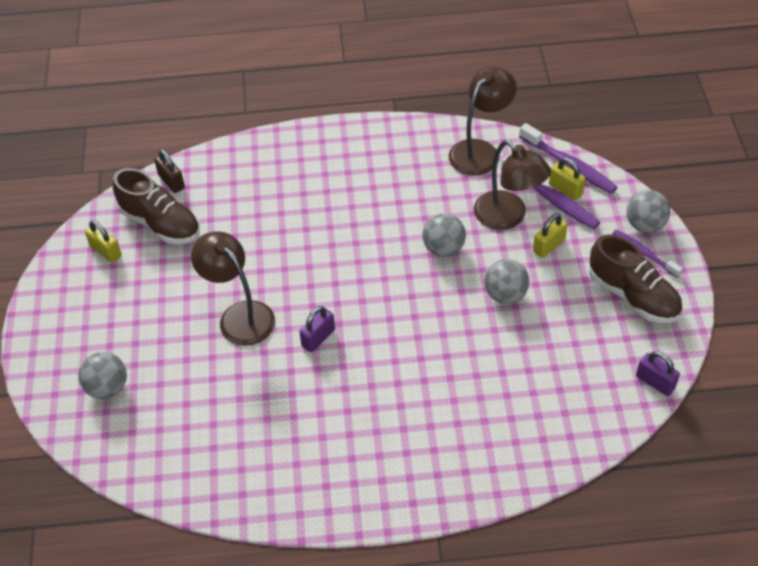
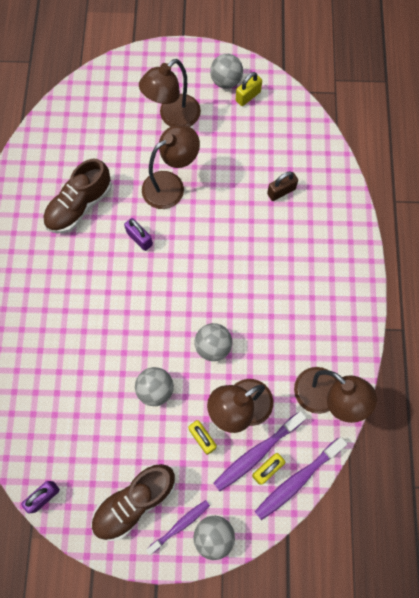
camera: 95 degrees right, 20 degrees up
(107, 387) = (124, 99): grey ball -> grey ball (226, 81)
(137, 327) = (173, 117): none -> brown lamp
(160, 223) = (271, 133): brown shoe -> brown shoe (79, 206)
(171, 181) = (315, 141): brown padlock -> brown padlock (281, 191)

